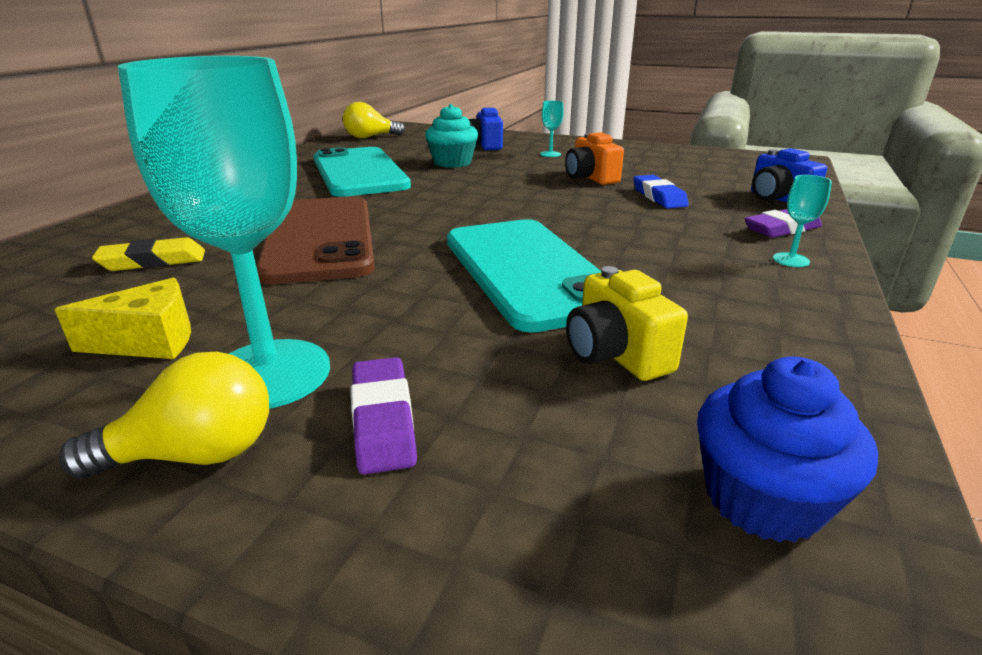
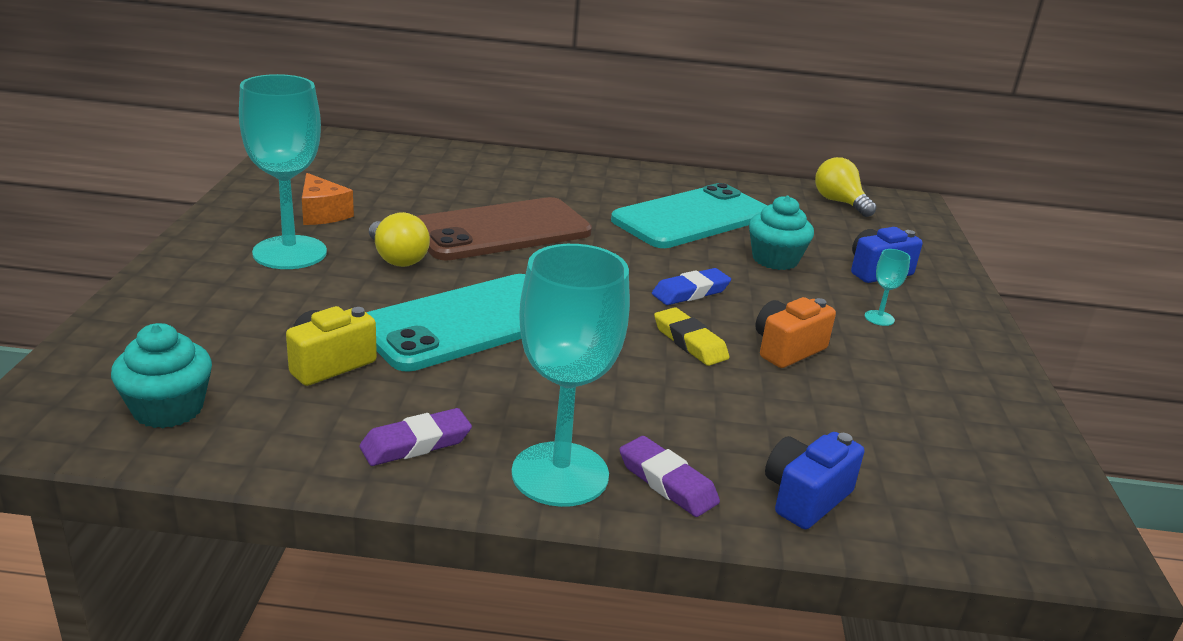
camera: 70 degrees right, 0 degrees up
(149, 341) = (322, 214): yellow cheese -> orange cheese
(153, 261) = (433, 187): yellow eraser -> yellow eraser (690, 342)
(195, 455) = (214, 251): yellow light bulb -> yellow light bulb (397, 258)
(383, 420) = (244, 291): purple eraser -> purple eraser (416, 443)
(659, 197) = (741, 397): blue eraser -> blue eraser (690, 292)
(763, 499) = (168, 409): blue cupcake -> turquoise cupcake
(791, 260) = (560, 474): turquoise goblet -> turquoise goblet, size x2.46

